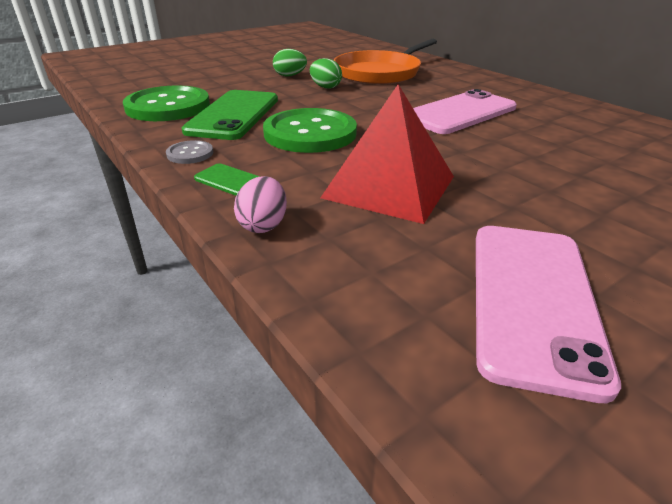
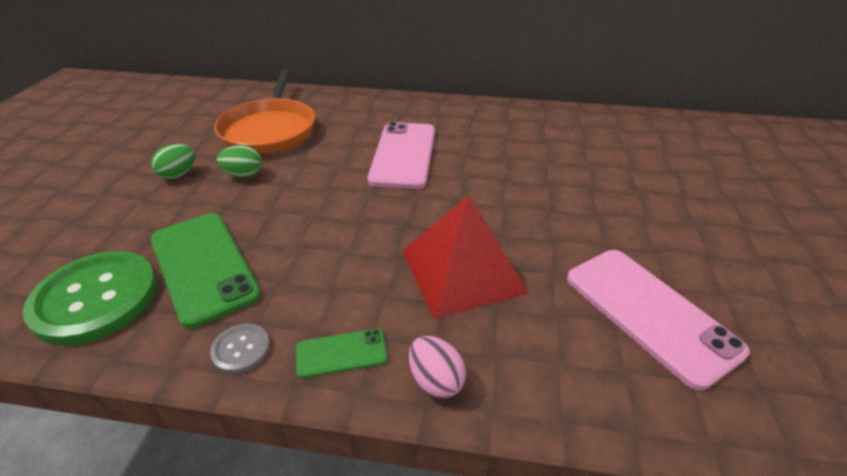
camera: 45 degrees left, 5 degrees up
(310, 133) = (319, 248): green button -> none

